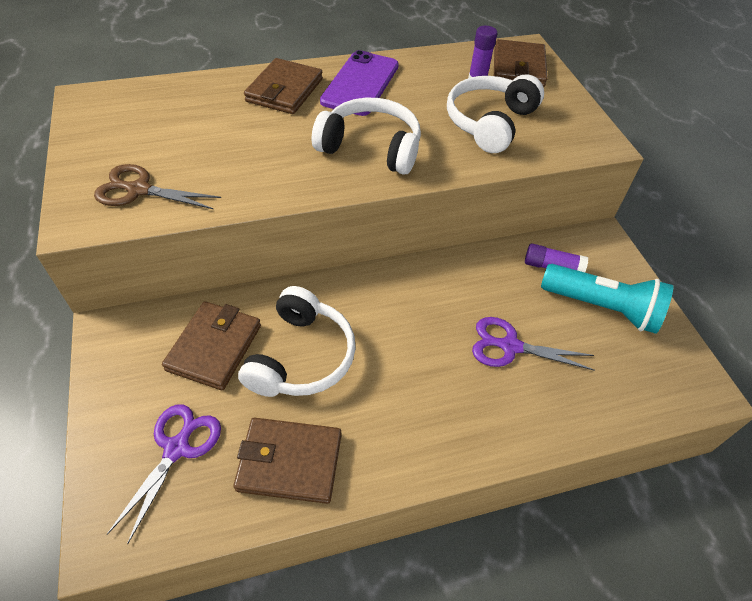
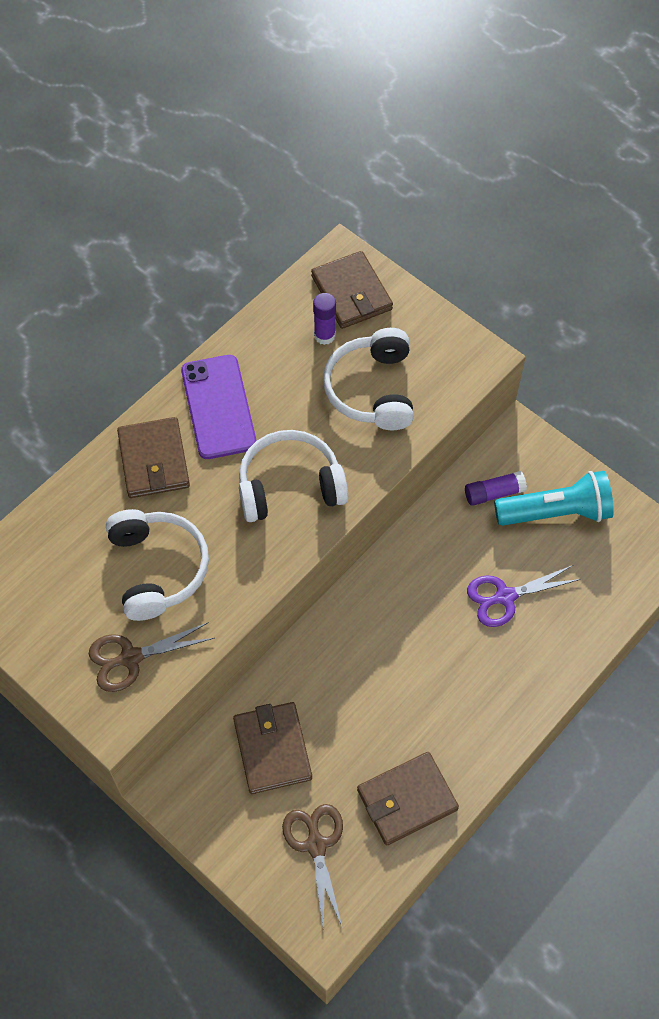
camera: 30 degrees left, 10 degrees up
(177, 448) = (316, 845): purple scissors -> brown scissors
(301, 357) = (349, 711): white headphones -> white headphones (157, 568)

